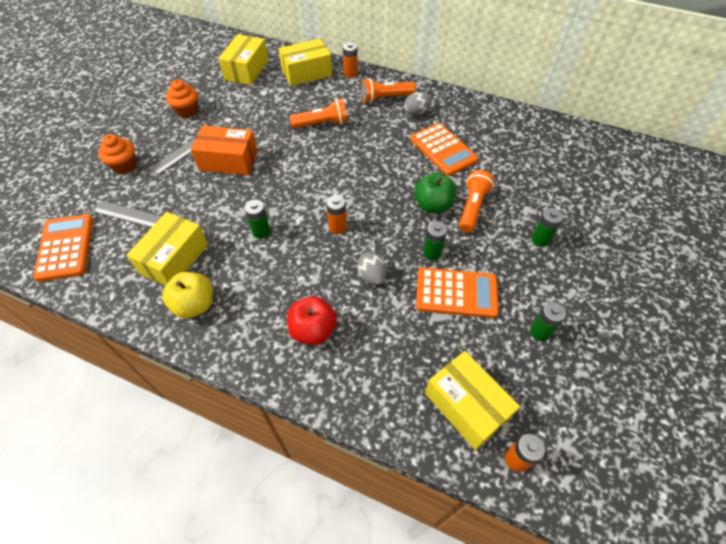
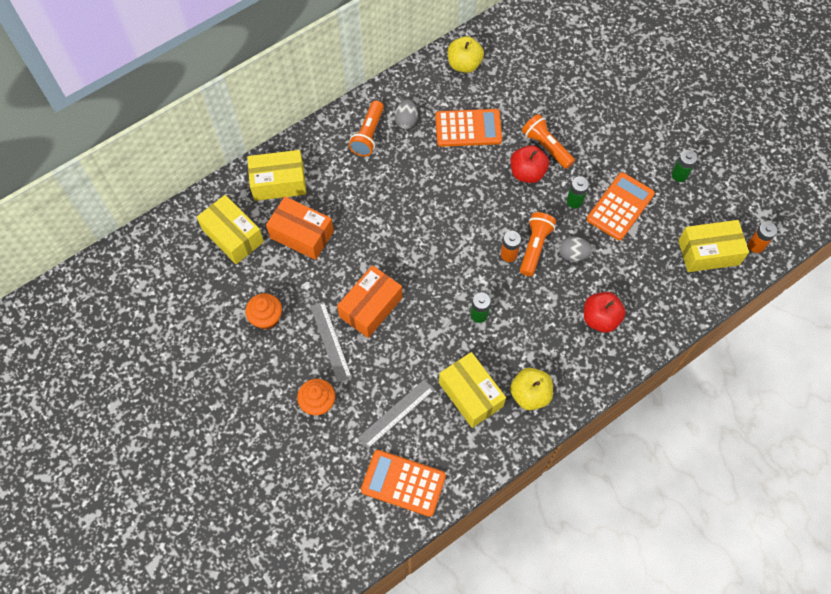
camera: 60 degrees left, 10 degrees up
(270, 100) = (301, 235): none -> orange box
(306, 73) = (279, 182): yellow box -> yellow box turned 75 degrees clockwise
(322, 124) = (370, 206): orange flashlight -> orange flashlight (534, 247)
(350, 73) = (308, 144): orange battery -> none
(433, 205) = (527, 173): green apple -> red apple
(502, 123) = (464, 64): none -> yellow apple
(540, 240) = (604, 122): green battery -> none

